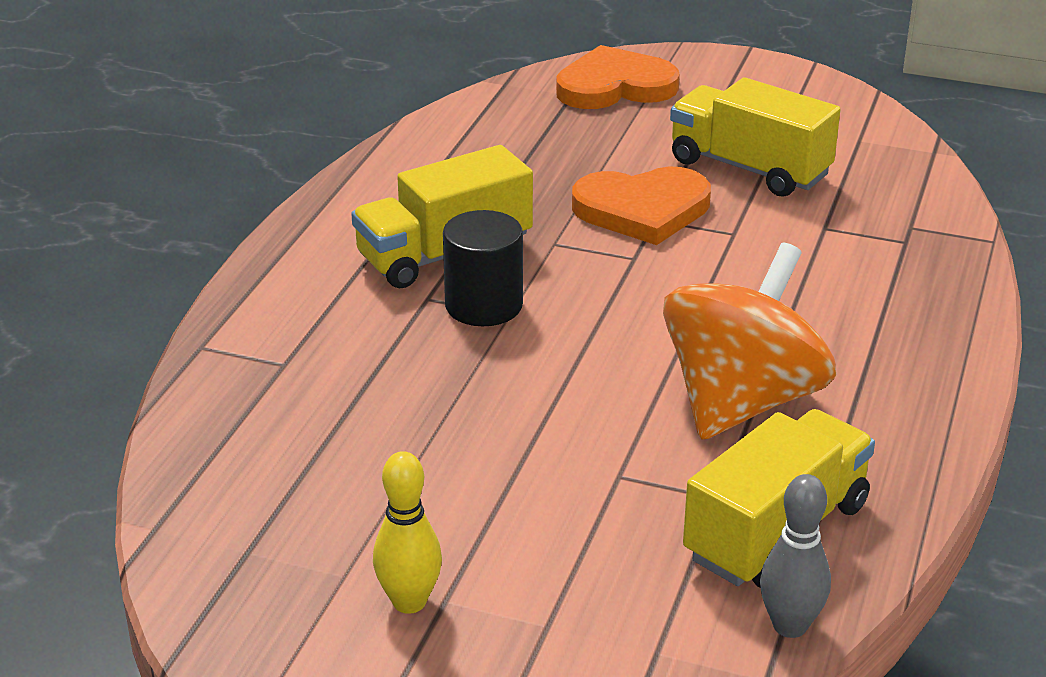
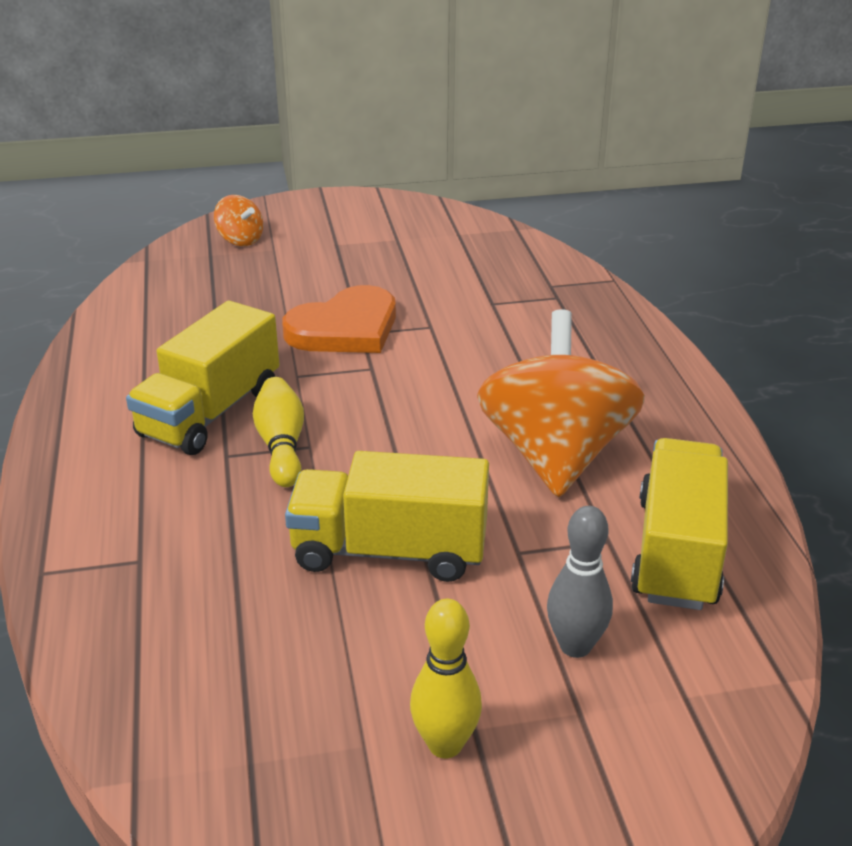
camera: 30 degrees left, 0 degrees up
(483, 305) = (281, 446): black cylinder -> yellow bowling pin
(615, 86) = (240, 240): orange heart -> orange spinning top
(749, 168) = (398, 275): yellow truck -> yellow truck (389, 551)
(790, 626) = (758, 627): grey bowling pin -> grey bowling pin (575, 646)

